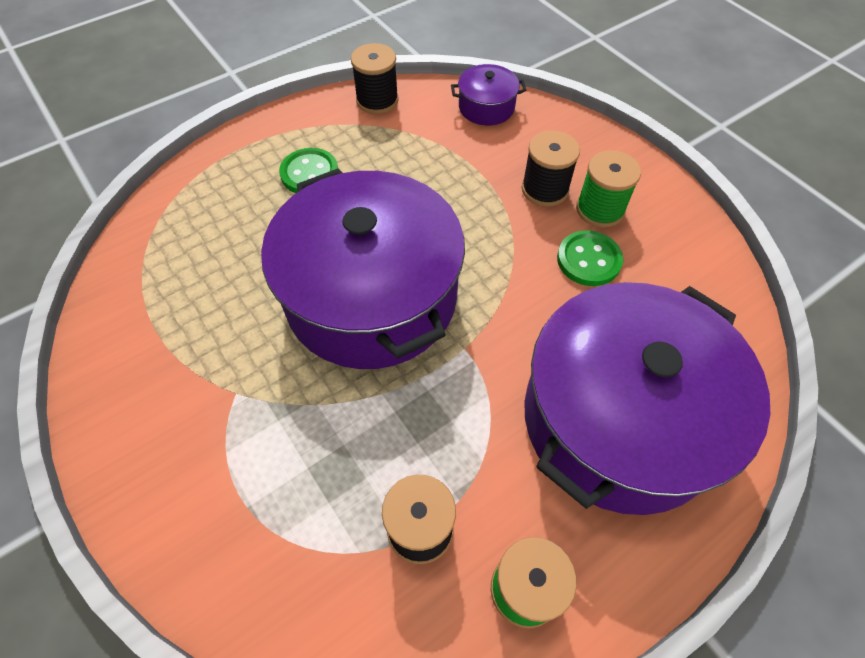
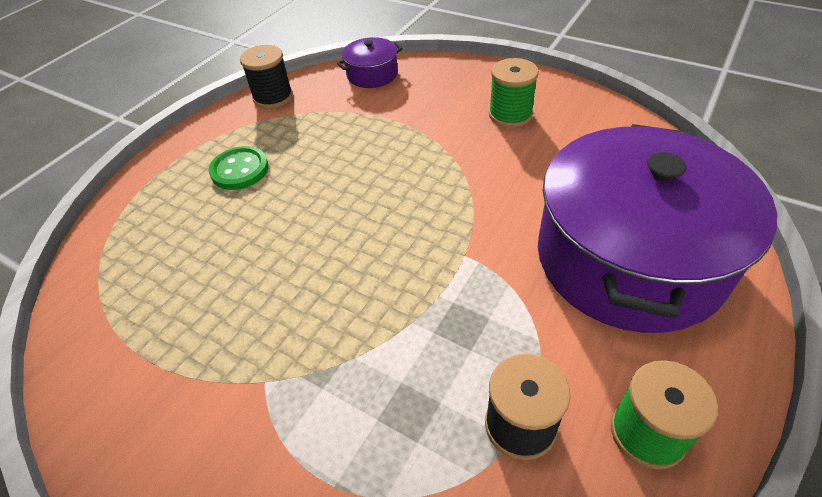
camera: 20 degrees left, 10 degrees down
(371, 297) = (355, 246): purple pot -> none
(545, 189) = (457, 115): black spool -> none
(588, 260) = (525, 152): green button -> none

